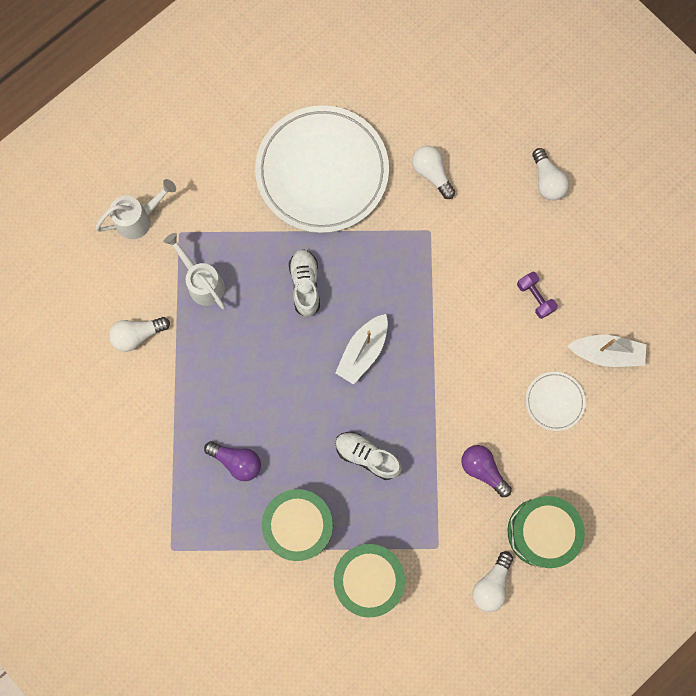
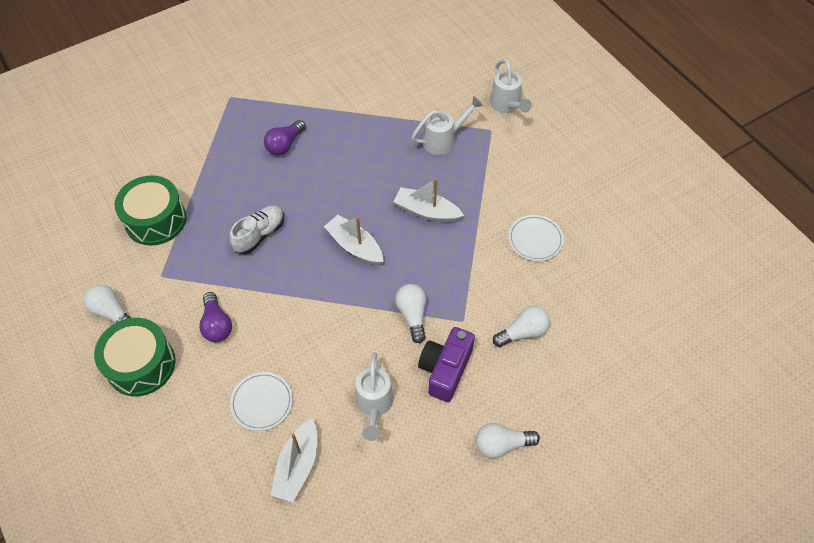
camera: 100 degrees right, 20 degrees down
(138, 335) = (407, 95): white light bulb -> white light bulb (412, 315)
(299, 525) = (218, 178): green drum -> none
(305, 285) = (426, 211): white shoe -> white boat
(322, 172) = (535, 240): white plate -> white plate, size x0.43
(482, 470) = (217, 325): purple light bulb -> purple light bulb turned 105 degrees clockwise
(485, 239) = (445, 369): none -> purple camera
(535, 297) = (374, 405): purple dumbbell -> white watering can

